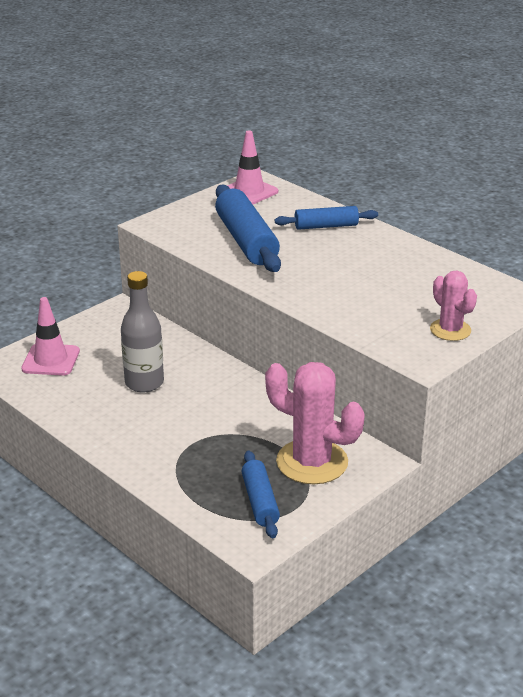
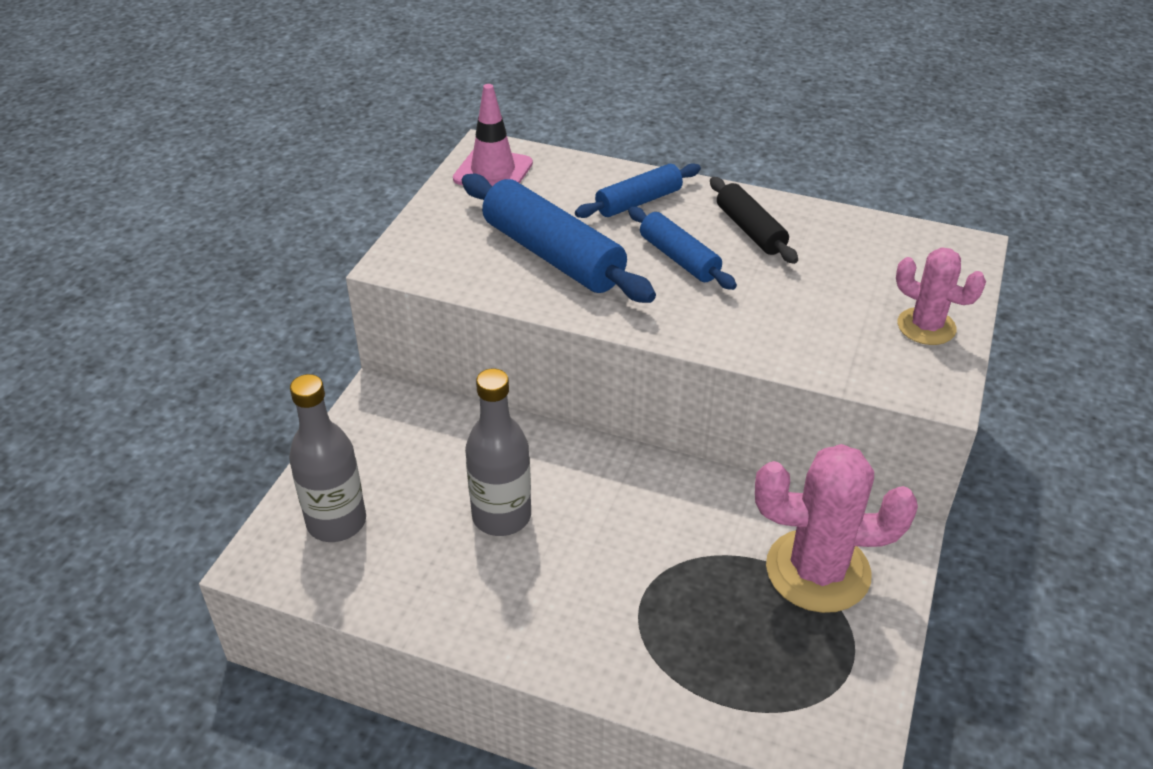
camera: 25 degrees left, 10 degrees up
(51, 360) = (336, 522): pink traffic cone -> grey bottle
(260, 501) = (802, 666): blue rolling pin -> blue rolling pin (679, 258)
(384, 256) = (750, 230): none -> black rolling pin

